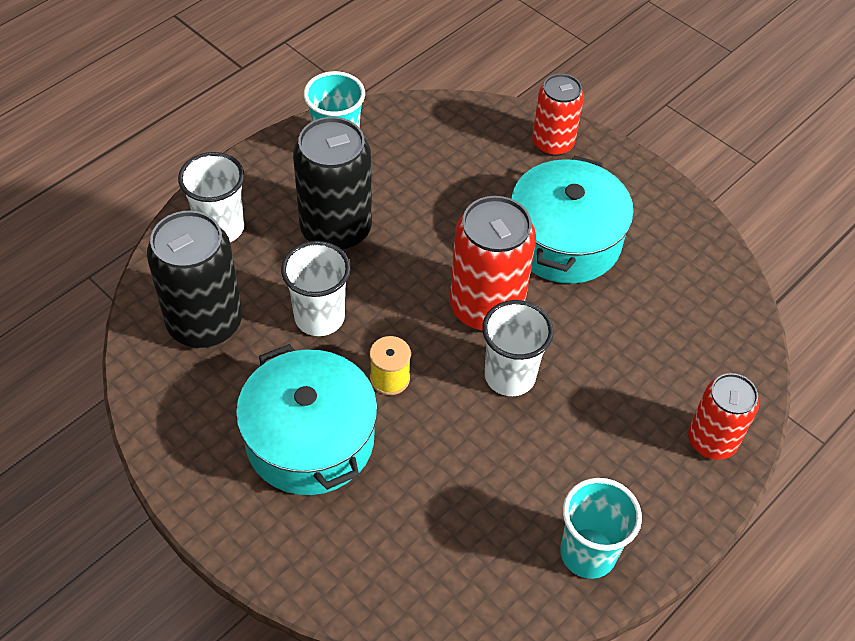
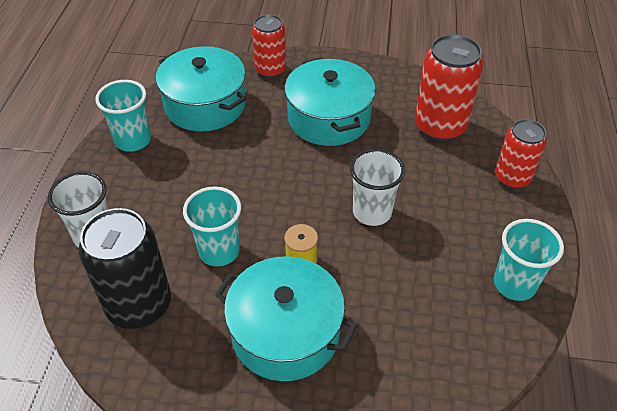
camera: 35 degrees left, 5 degrees down
(319, 317) = (219, 251): white cup -> turquoise cup
(336, 229) = (179, 190): black can -> none
(444, 146) = (205, 104): none -> turquoise pot
(486, 307) = (319, 181): red can -> red can (440, 126)

